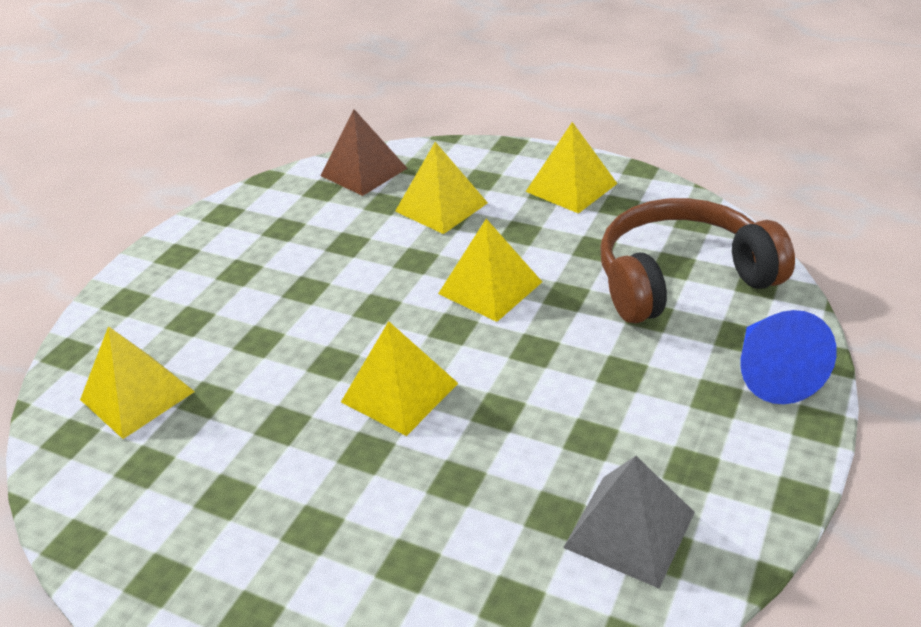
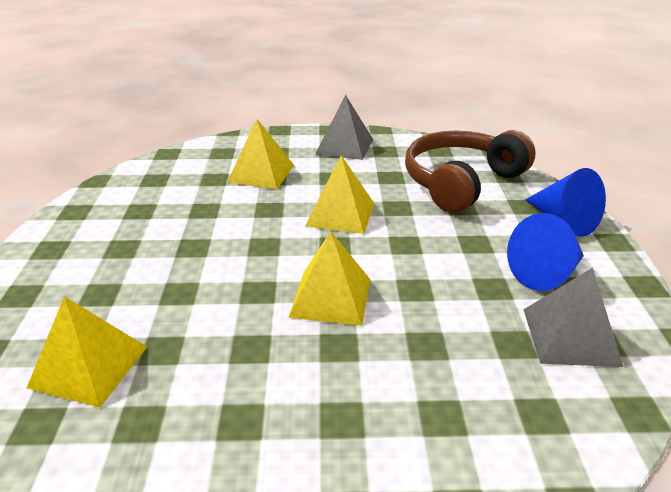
camera: 30 degrees left, 5 degrees down
(364, 172) = (181, 162): brown pyramid -> none
(571, 187) = (345, 146): yellow pyramid -> grey pyramid
(676, 440) = (546, 273): none -> blue cone

